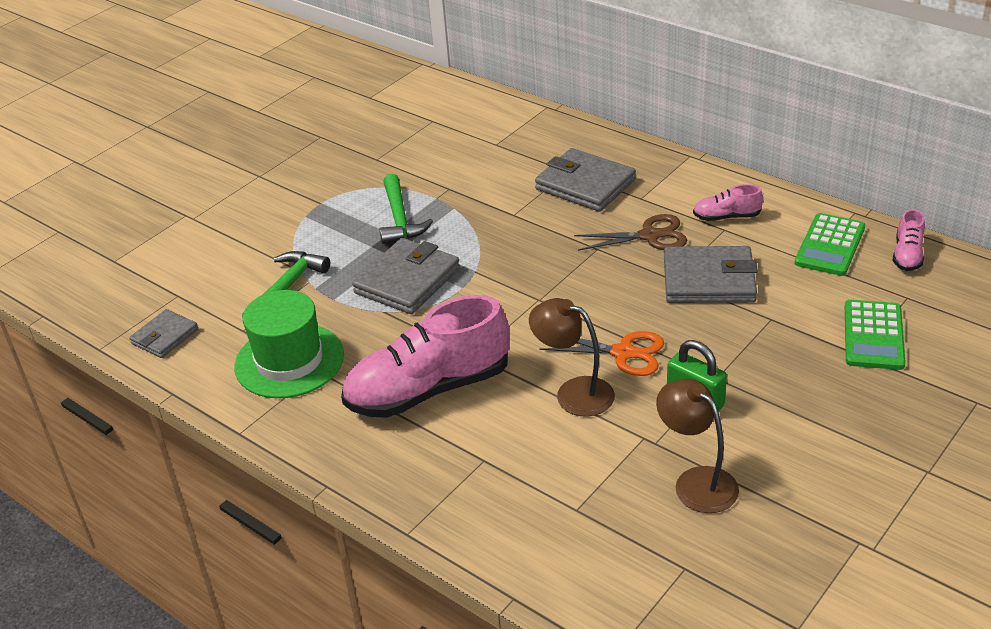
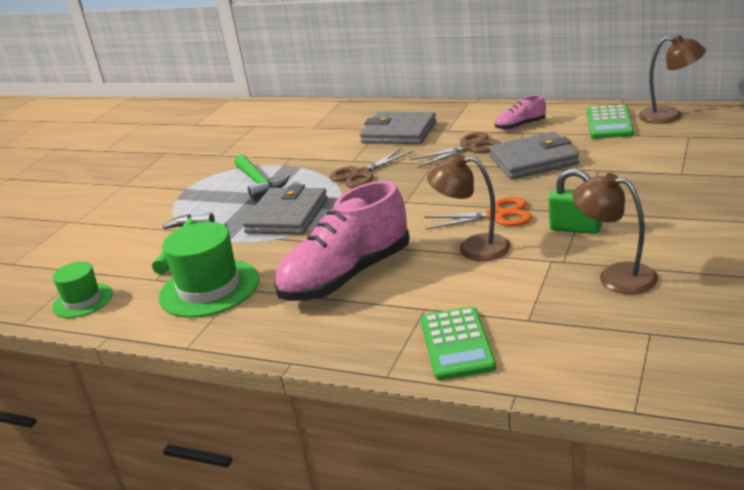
camera: 15 degrees left, 10 degrees down
(165, 336) = (83, 300): grey wallet -> green hat
(513, 240) = (361, 174): none -> brown scissors
(873, 336) = (682, 161): green calculator -> green calculator (457, 344)
(907, 255) = (669, 115): pink shoe -> brown lamp

